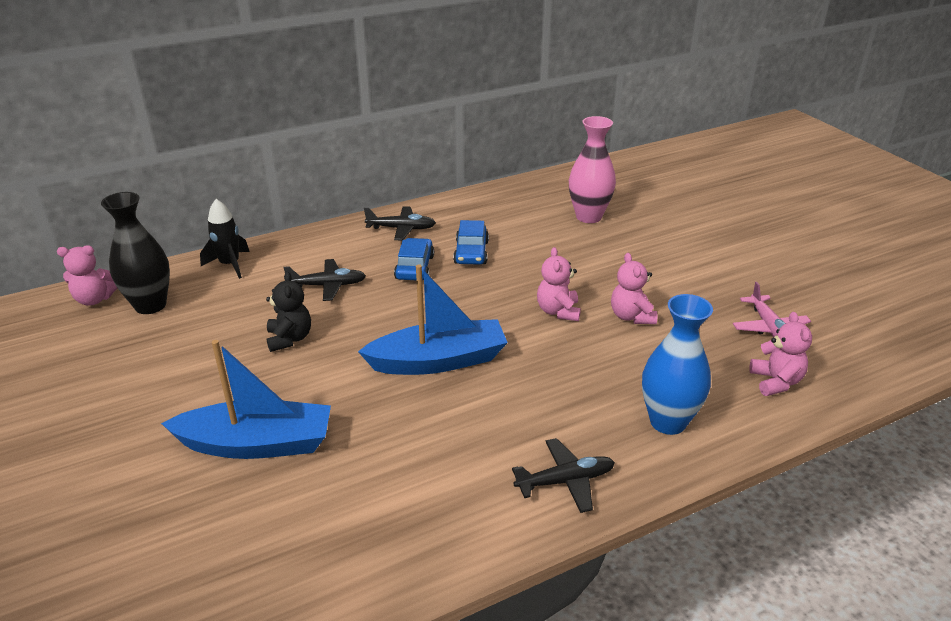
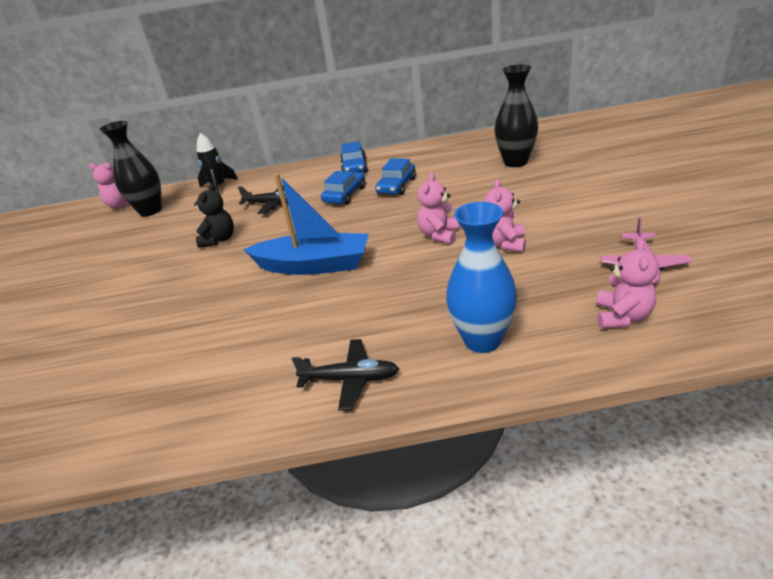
camera: 25 degrees right, 0 degrees up
(257, 444) = (141, 312): blue boat -> none
(401, 229) = (354, 167): black plane -> blue car
(588, 217) = (515, 162): pink vase -> black vase

